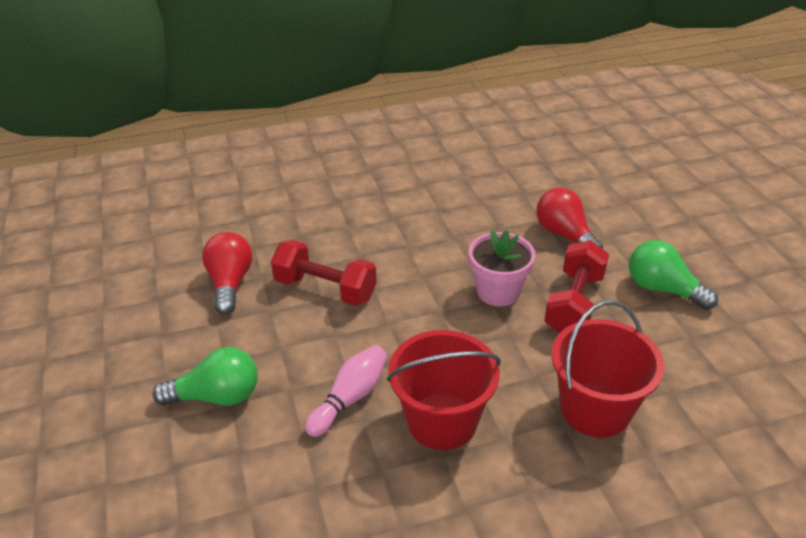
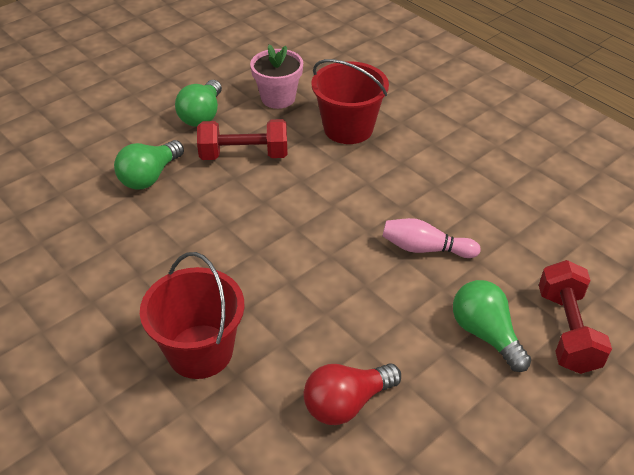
camera: 115 degrees left, 5 degrees up
(325, 289) = (311, 316): red dumbbell -> red dumbbell (567, 331)
(442, 421) = (409, 194): red bucket -> red bucket (200, 351)
(498, 292) = (251, 199): pink flower pot -> pink flower pot (278, 98)
(565, 235) = (150, 176): red light bulb -> green light bulb

